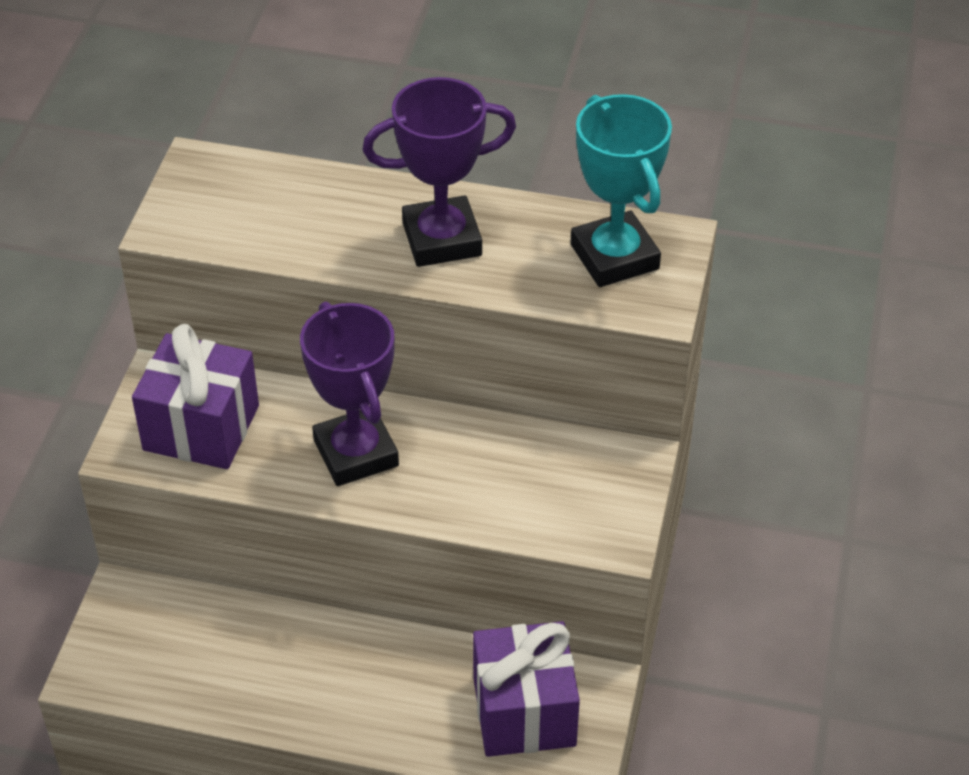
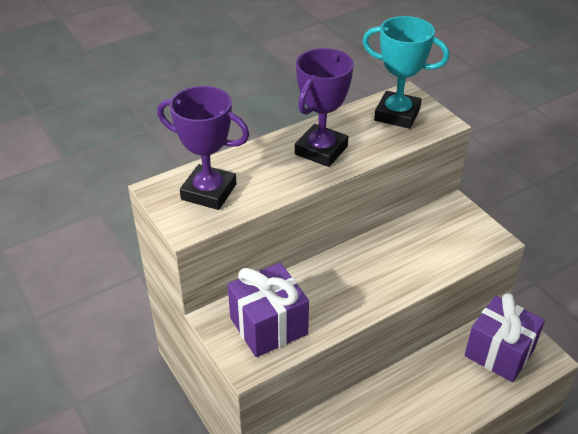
camera: 45 degrees left, 5 degrees down
(355, 453) = (351, 284): purple trophy -> purple trophy (209, 192)

